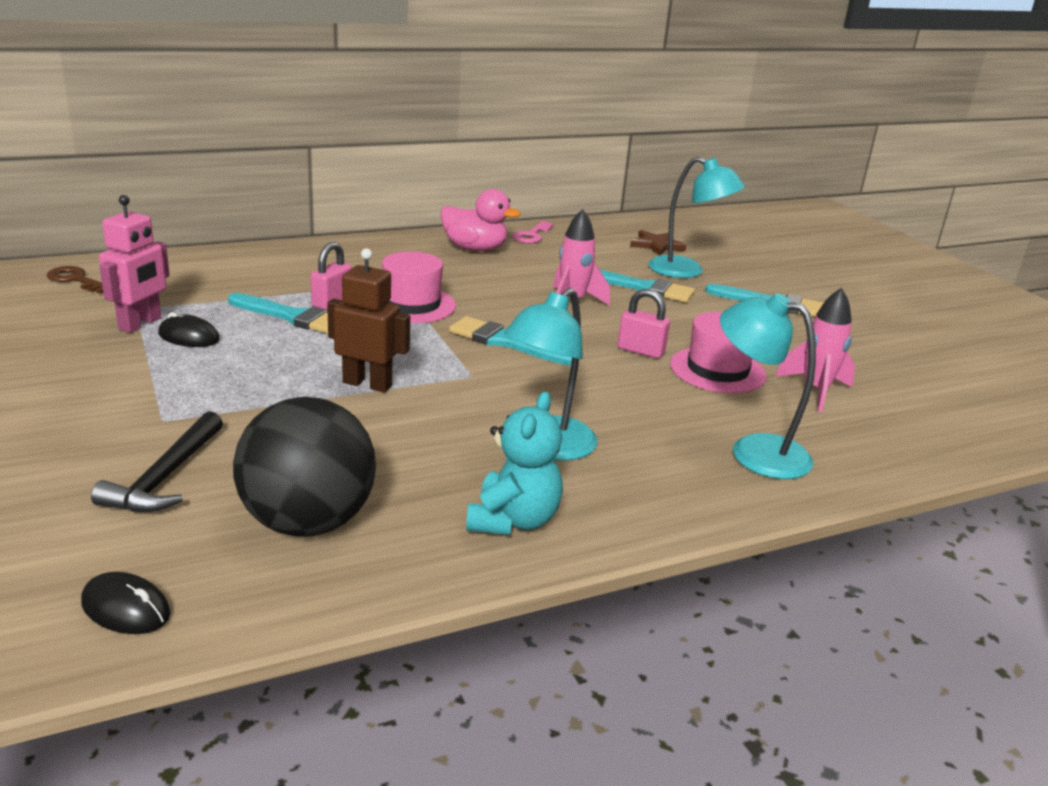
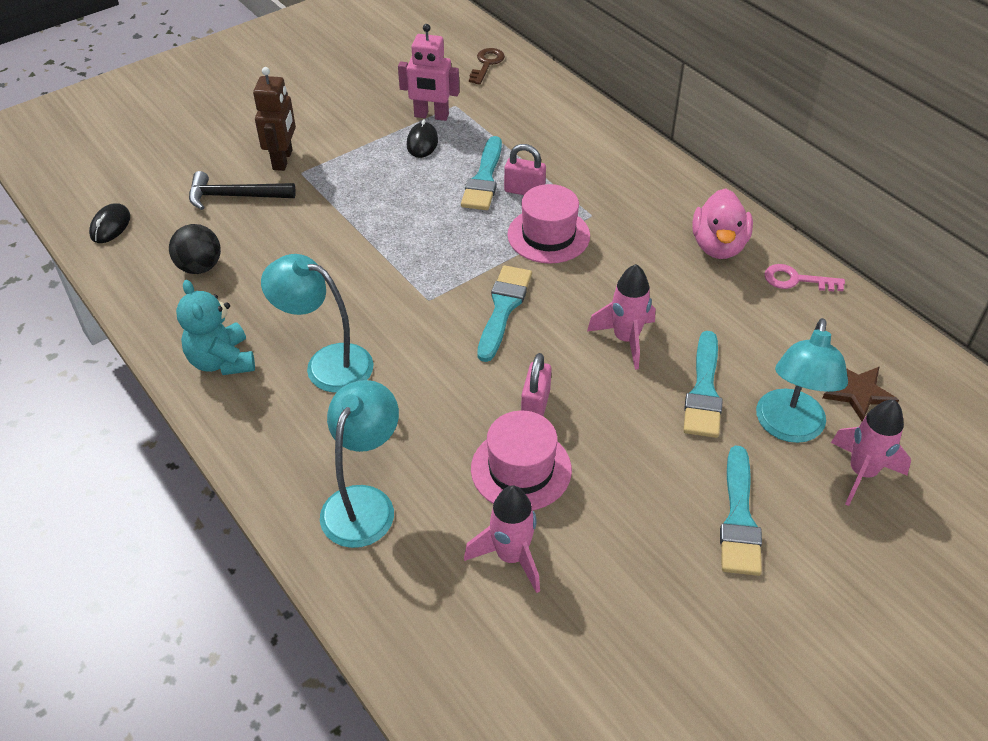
camera: 80 degrees right, 20 degrees up
(307, 522) = (200, 267): black ball -> black ball, size x0.57
(367, 384) = (388, 246): brown robot -> brown robot (283, 160)
(513, 520) = (222, 361): turquoise teddy bear -> turquoise teddy bear turned 60 degrees clockwise
(732, 261) = (861, 473): none -> pink rocket

